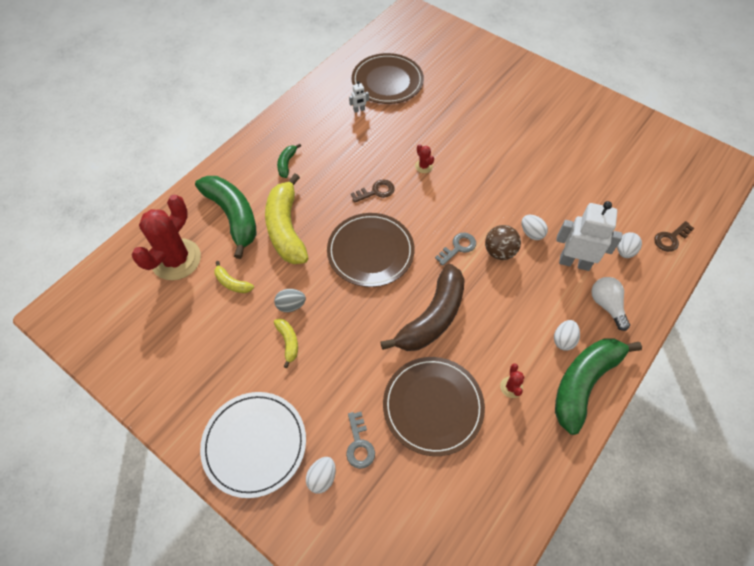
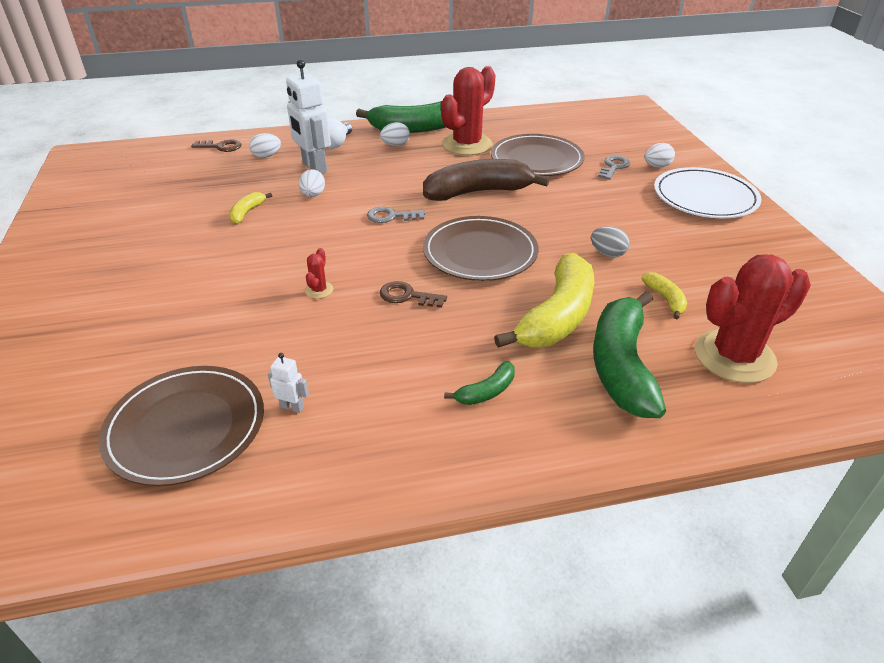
camera: 140 degrees left, 20 degrees down
(288, 342) = (631, 233): yellow banana -> yellow banana (247, 212)
(499, 252) = (360, 198): brown ball -> none
(511, 387) = (467, 145): red cactus -> red cactus, size x2.46

